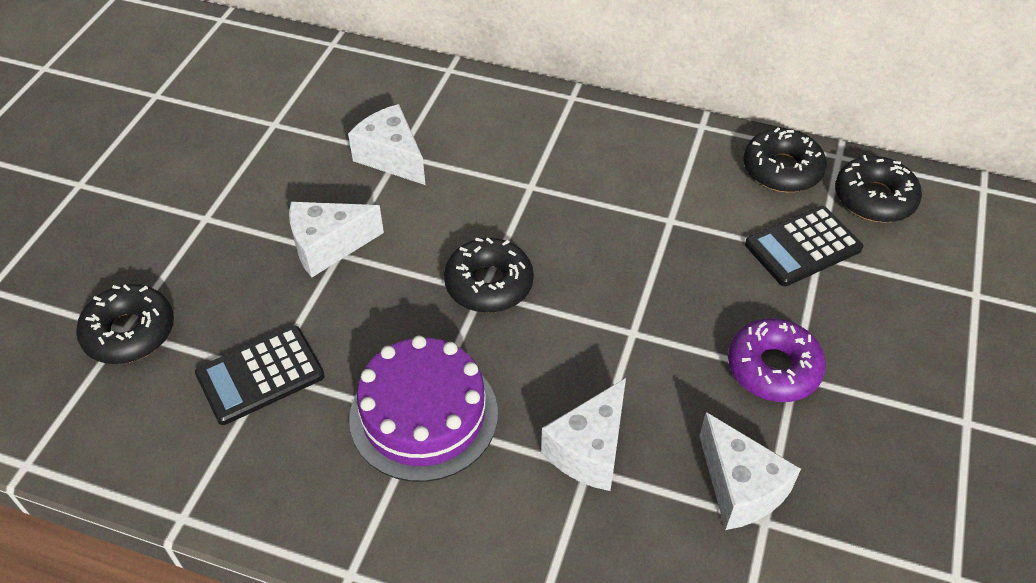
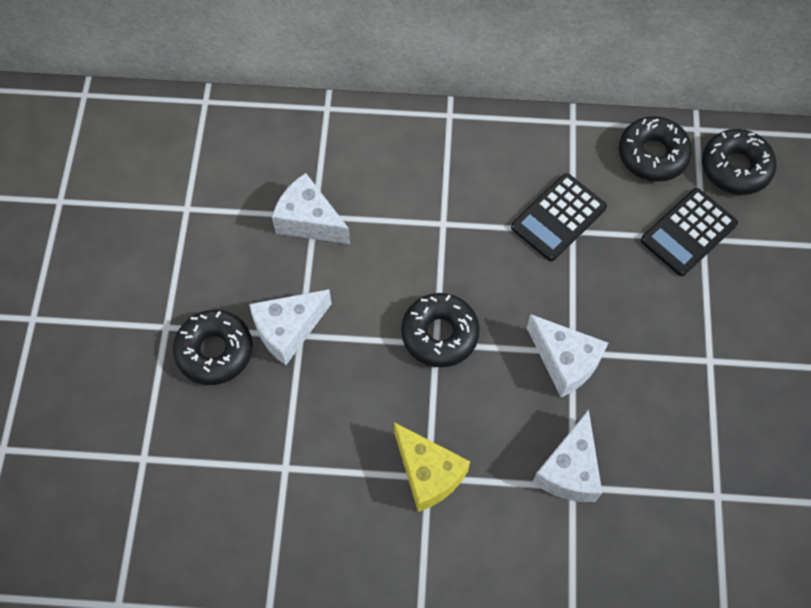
camera: 15 degrees left, 15 degrees up
(129, 332) = (149, 460): black donut -> black donut (214, 351)
(260, 375) = (280, 472): black calculator -> black calculator (558, 217)
(423, 415) = (428, 473): purple cake -> yellow cheese
(740, 487) = (692, 472): white cheese -> white cheese (565, 362)
(773, 368) = (692, 357): purple donut -> none

